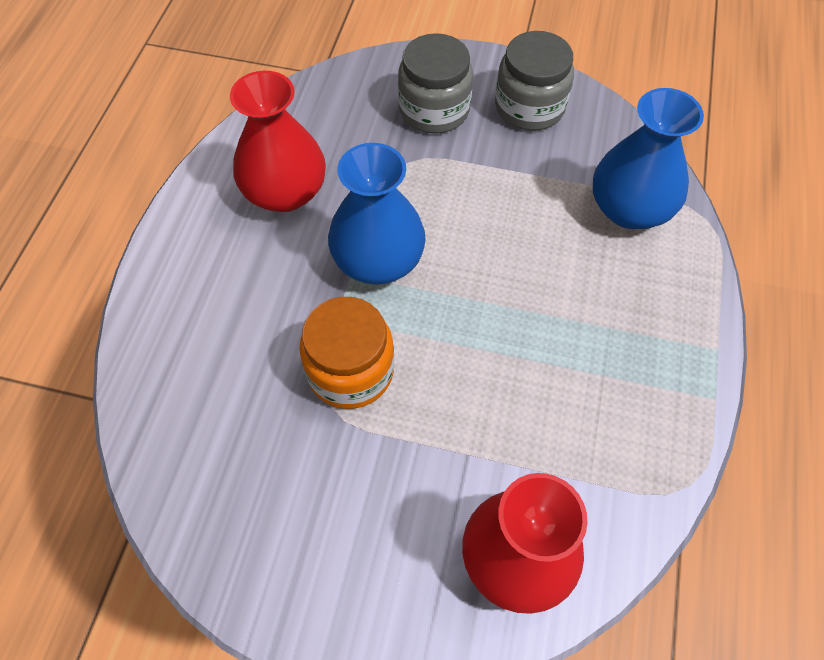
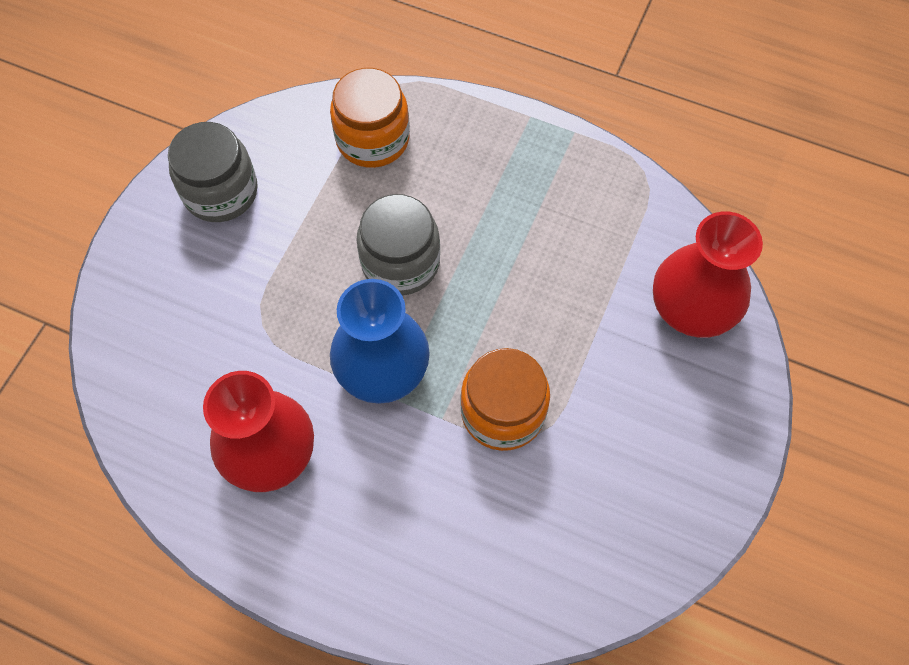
camera: 80 degrees left, 5 degrees up
(434, 110) = (195, 283): grey jar -> grey jar (400, 262)
(629, 209) = (373, 139): blue vase -> orange jar

